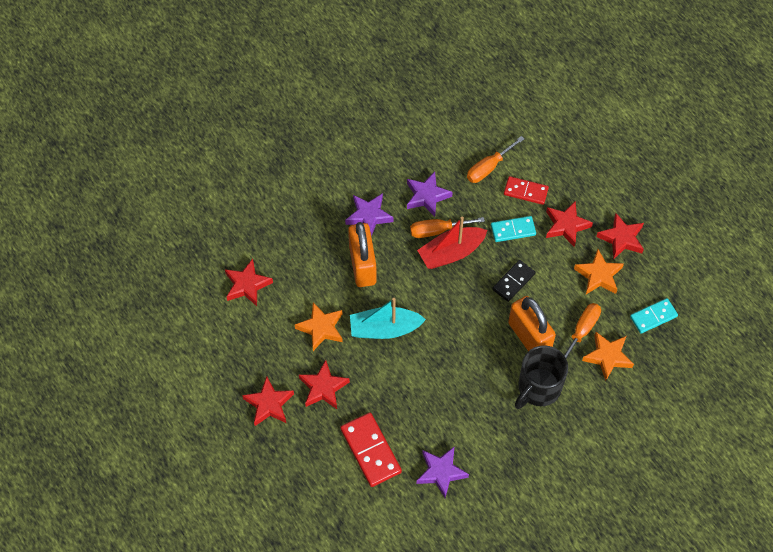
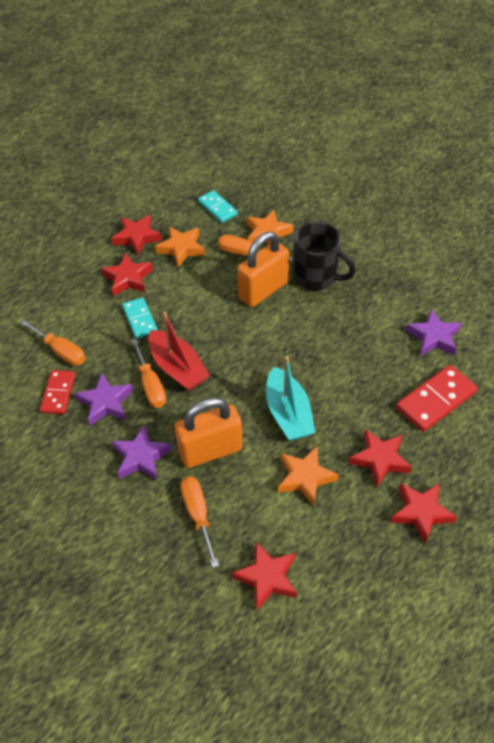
camera: 100 degrees left, 10 degrees down
(308, 248) = (198, 515): none -> orange screwdriver
(513, 282) = (202, 310): black domino -> none
(525, 191) = (90, 315): red domino -> red domino (58, 393)

